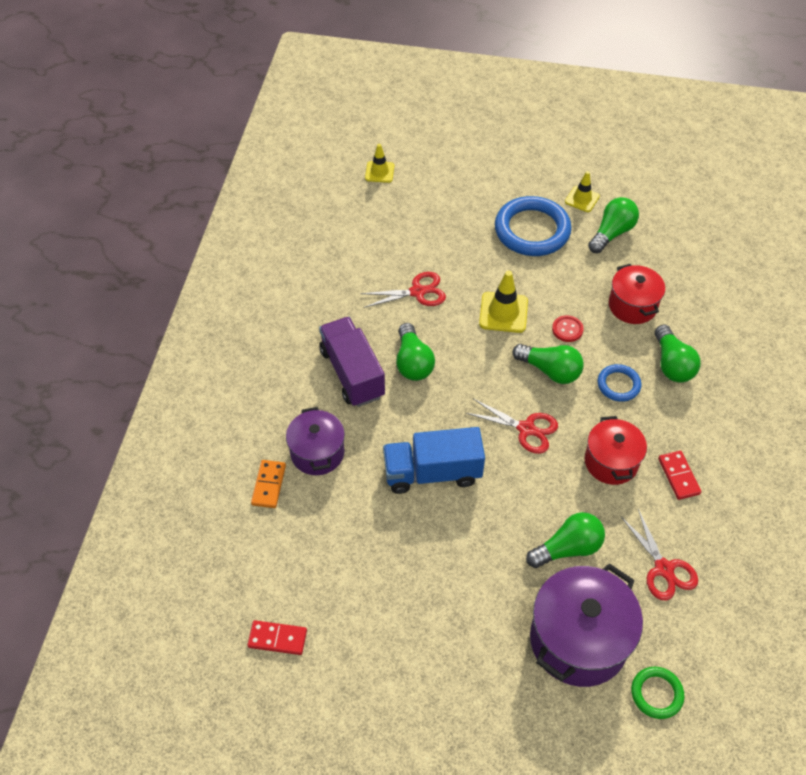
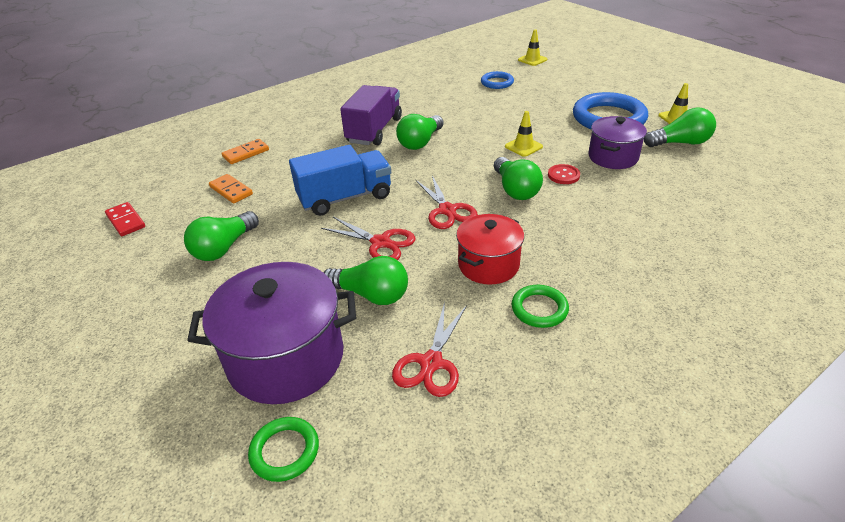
camera: 45 degrees right, 15 degrees down
(317, 453) = (295, 153): purple pot -> purple pot (613, 157)
(322, 536) = (231, 190): none -> orange domino
(417, 292) = (476, 114): red scissors -> red scissors (381, 242)
(432, 472) = (345, 198): blue truck -> blue truck turned 120 degrees clockwise
(503, 312) = (523, 146): yellow traffic cone -> yellow traffic cone, size x0.66
(618, 385) = (564, 224): blue ring -> blue ring (497, 83)
(632, 305) = (644, 187): red pot -> none
(672, 364) = (635, 236): green light bulb -> green light bulb (224, 248)
(678, 476) = (539, 309): red domino -> green ring

